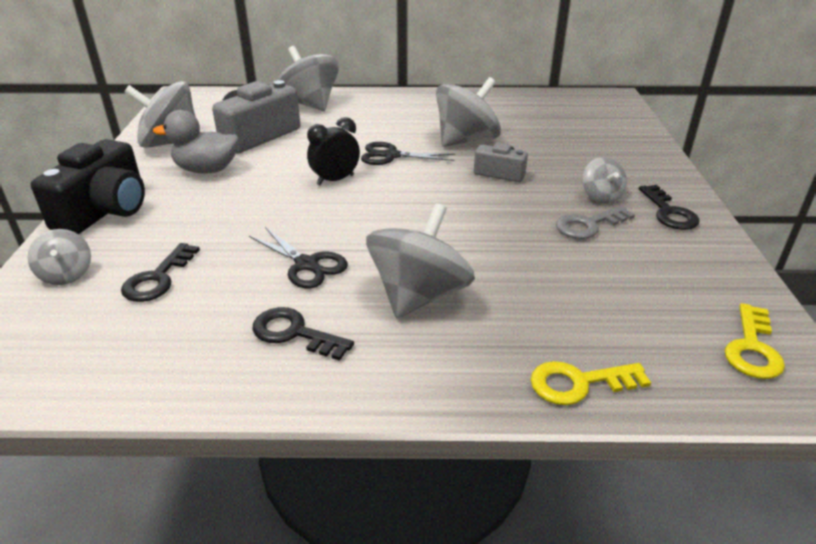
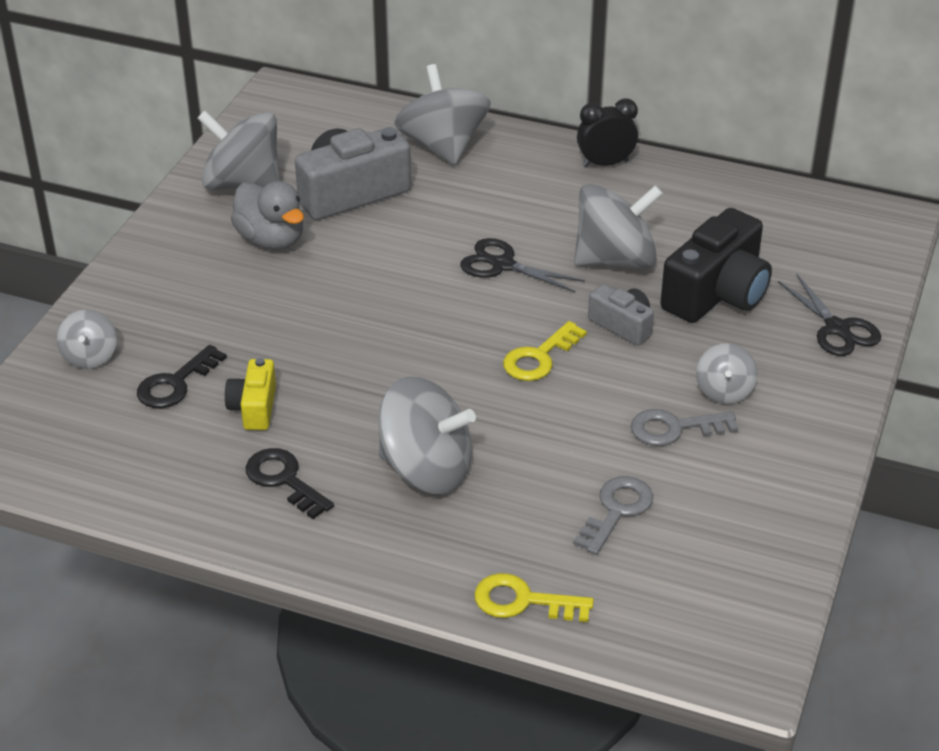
camera: 20 degrees right, 5 degrees up
(105, 210) = (144, 278): black camera -> black camera (717, 293)
(207, 170) = (271, 239): grey duck -> grey duck turned 150 degrees counterclockwise
(240, 282) = (254, 408): none -> yellow camera
(306, 264) = (329, 403): black scissors -> black scissors (837, 328)
(335, 180) = (414, 290): black clock -> black clock (605, 164)
(419, 295) = (426, 470): grey spinning top -> grey spinning top turned 60 degrees clockwise
(595, 289) = (616, 510): none -> grey key
(669, 212) = (790, 435): black key -> none
(752, 348) = (727, 616): yellow key -> yellow key (539, 358)

